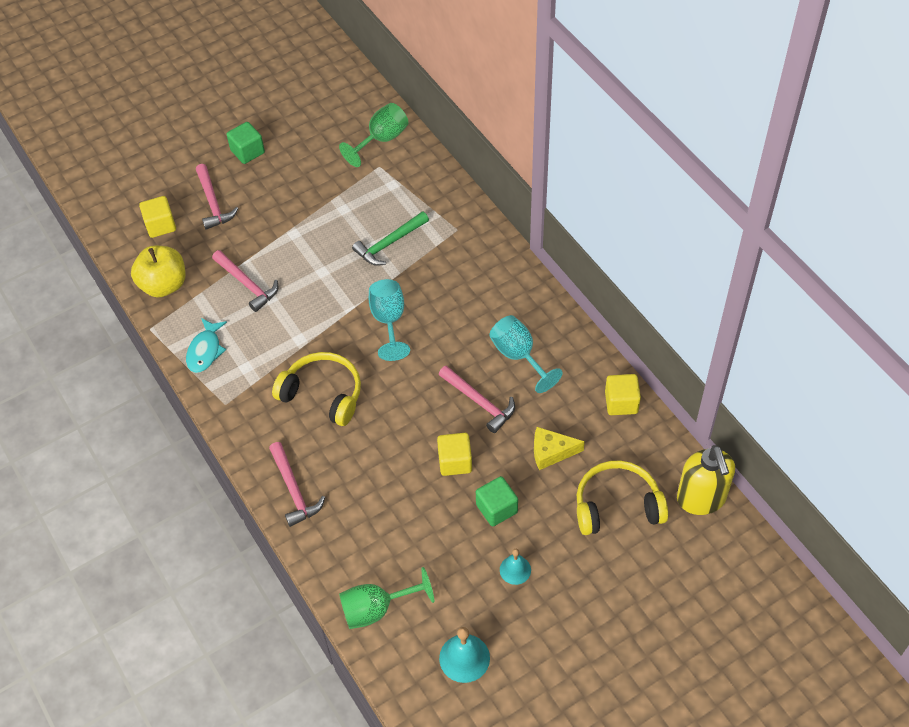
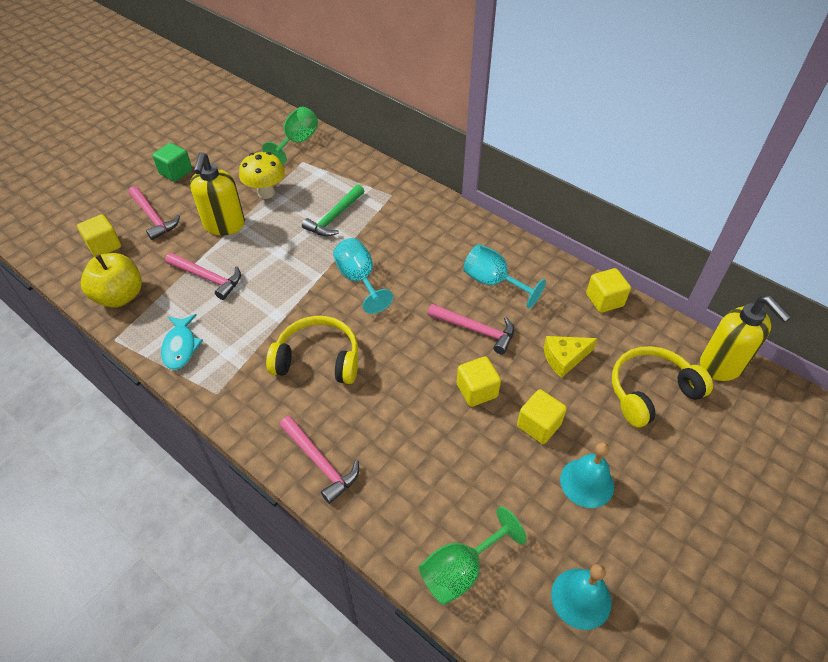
camera: 20 degrees left, 5 degrees down
(278, 228) = (224, 225): none -> yellow soap dispenser
(330, 198) = (266, 193): none -> yellow mushroom
(496, 508) = (538, 425): green cube -> yellow cube
(515, 570) = (587, 482): turquoise bell -> turquoise bell, size x1.55

